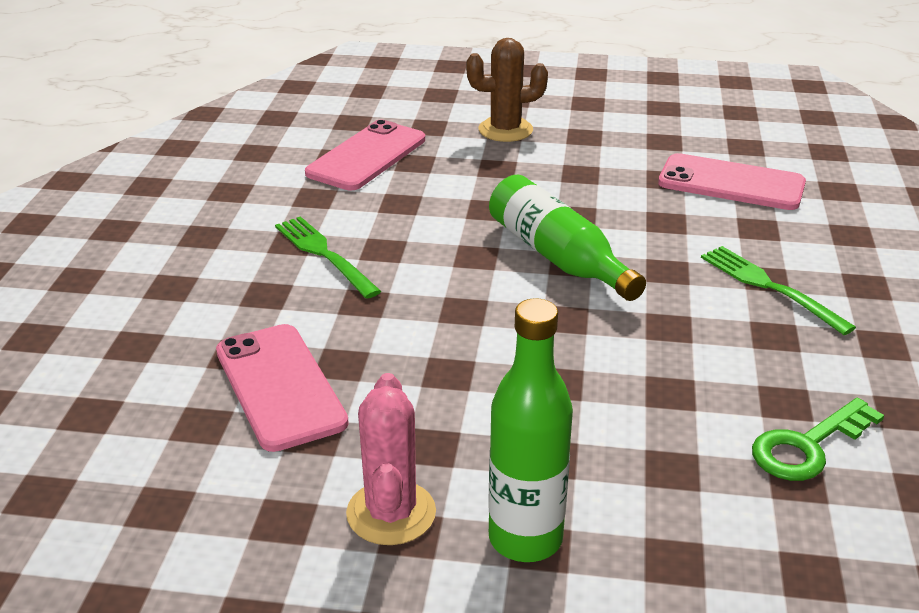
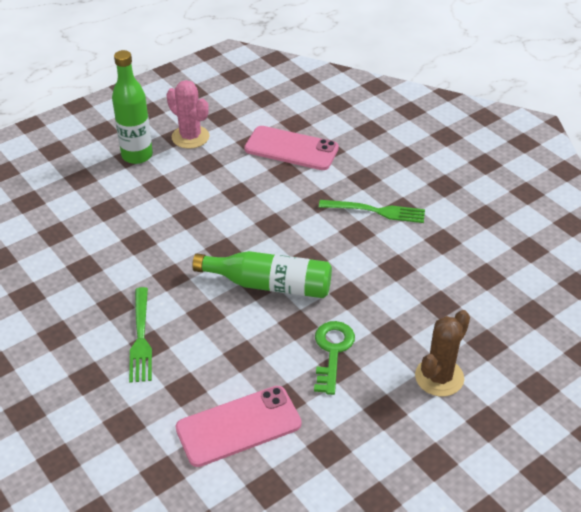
camera: 135 degrees right, 10 degrees up
(367, 156) = (471, 288): pink phone -> none
(770, 287) = (141, 338): green fork -> green fork turned 75 degrees clockwise
(807, 446) = (60, 250): green key -> green key (332, 351)

